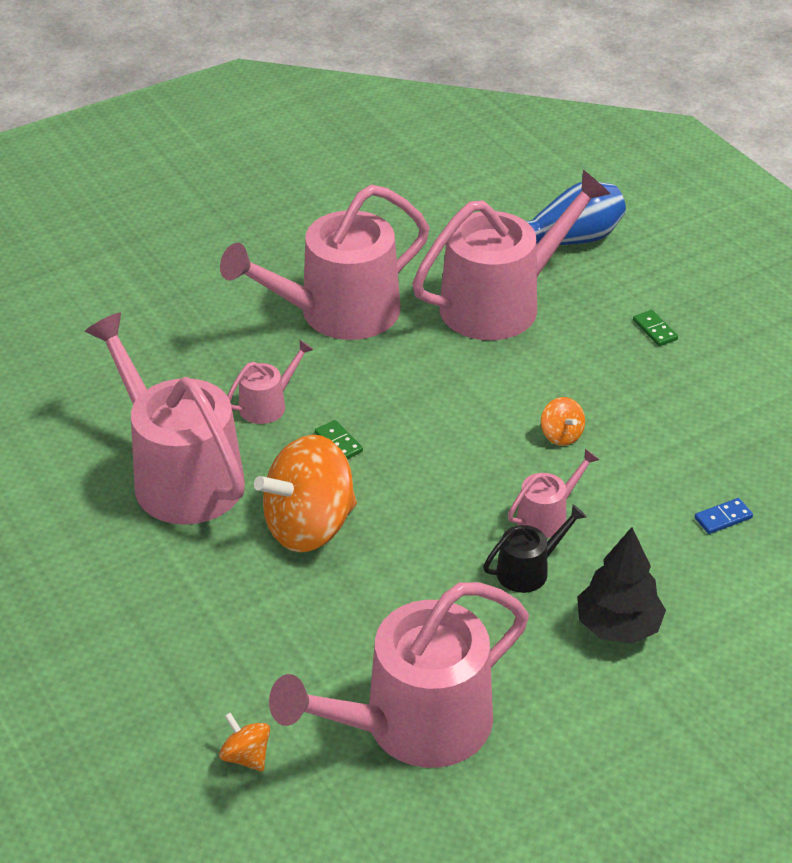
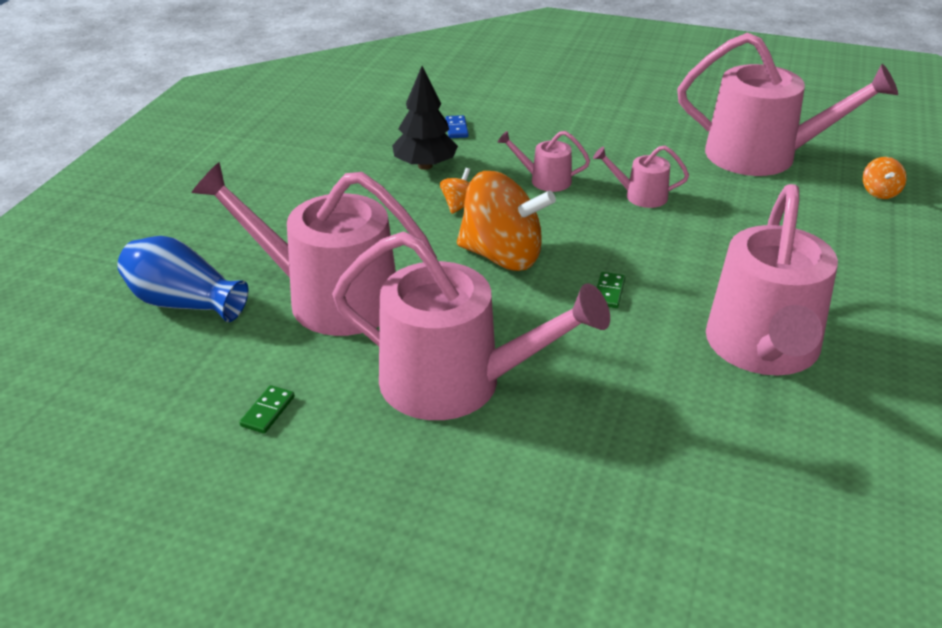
camera: 130 degrees left, 5 degrees down
(267, 405) = (625, 352): pink watering can -> pink watering can (640, 196)
(309, 526) = (702, 260): orange spinning top -> orange spinning top (502, 256)
(528, 570) = (599, 168): black watering can -> none
(618, 626) = (593, 128): black tree -> black tree (425, 166)
(655, 330) = (282, 215): green domino -> green domino (267, 411)
(723, 518) = (456, 129): blue domino -> blue domino turned 60 degrees clockwise

